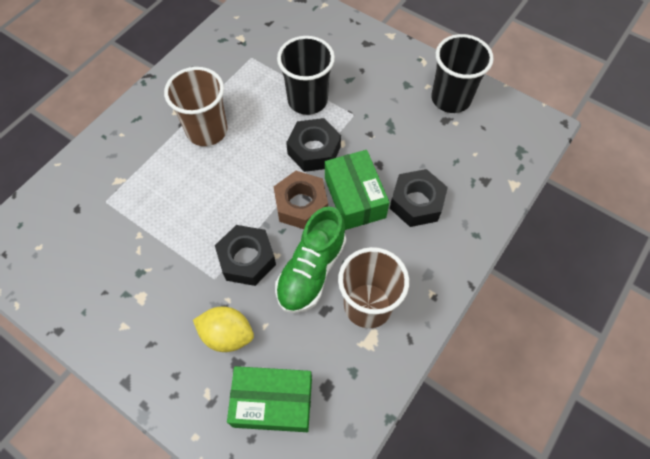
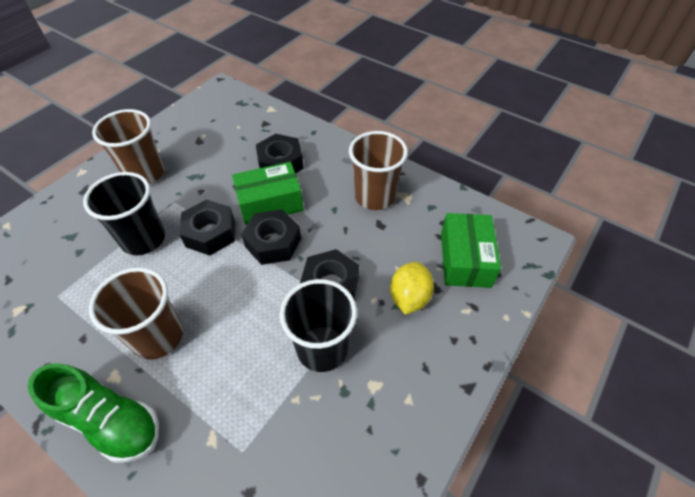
camera: 90 degrees left, 10 degrees down
(301, 205) = (273, 242): brown nut -> black nut
(311, 270) = (343, 234): green shoe -> green shoe (110, 421)
(391, 84) = (145, 174): none -> brown cup
(450, 98) = (176, 136): black cup -> black cup (322, 348)

